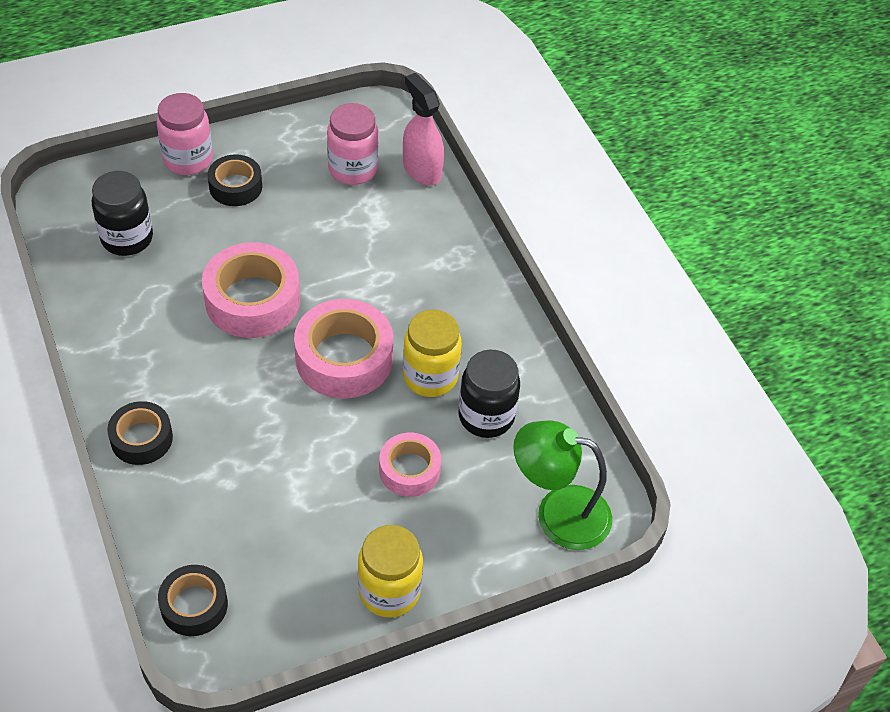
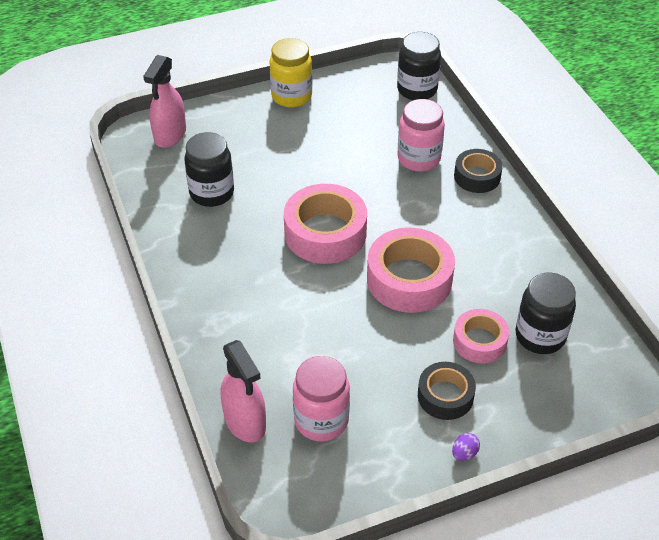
camera: 175 degrees left, 5 degrees down
(188, 160) = (503, 429): pink jar -> pink jar (419, 159)
(194, 605) = (417, 90): black tape -> black jar
(228, 142) = (464, 453): none -> purple egg
(409, 470) = (274, 159): pink tape -> pink tape (479, 341)
(430, 376) = (254, 220): yellow jar -> none
(558, 513) = (170, 135): green lamp -> pink spray bottle

